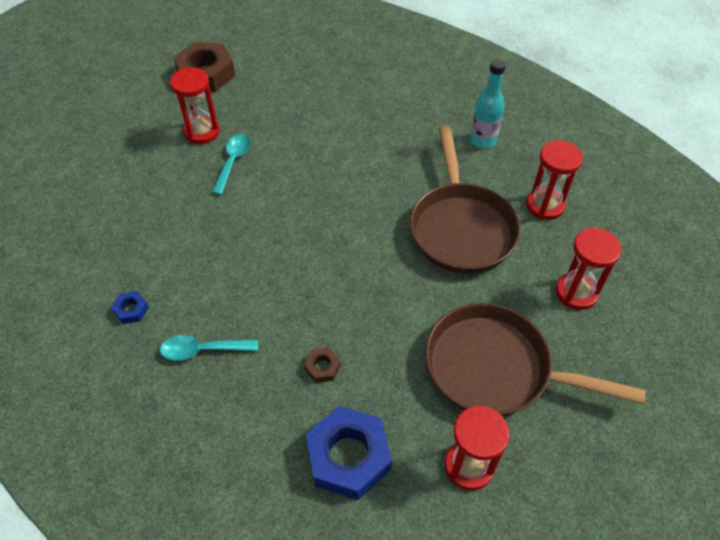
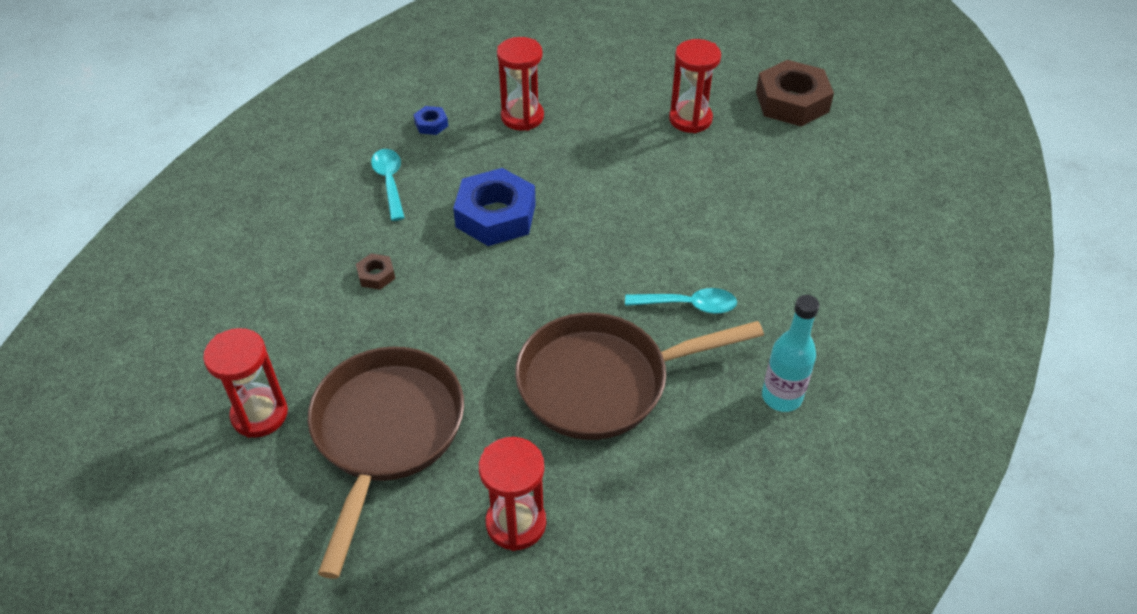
camera: 80 degrees right, 5 degrees down
(233, 162) = (651, 153): turquoise spoon -> turquoise spoon (688, 305)
(348, 457) = (273, 311): blue nut -> blue nut (496, 215)
(545, 205) = (671, 481): red hourglass -> red hourglass (522, 117)

